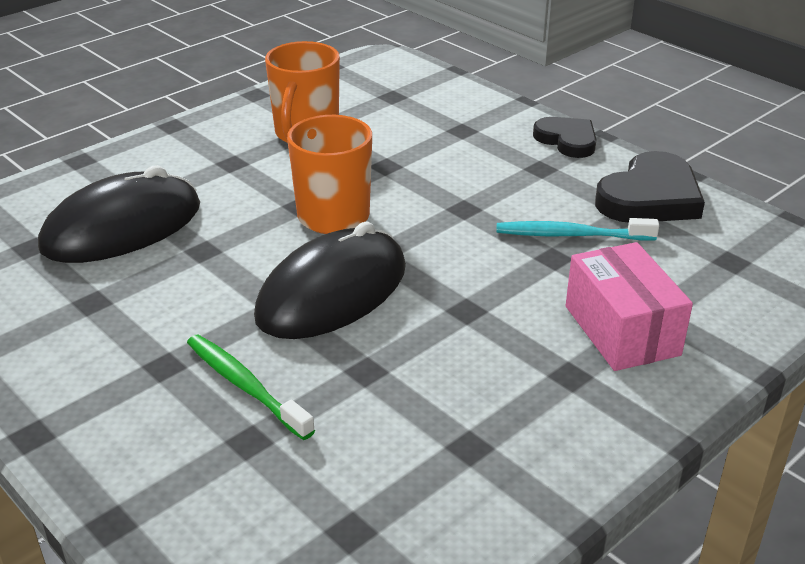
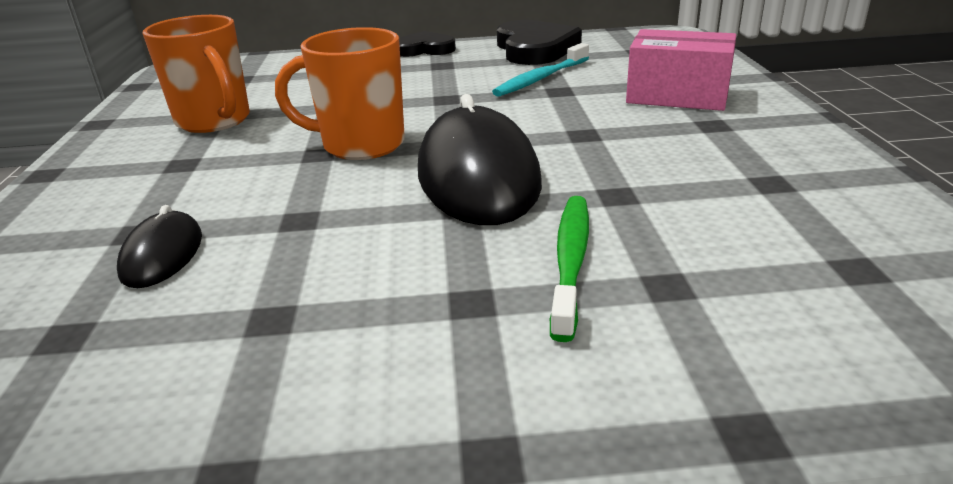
camera: 50 degrees left, 5 degrees down
(122, 227) = (162, 255): black mouse -> black mouse, size x0.49
(245, 386) = (570, 261): green toothbrush -> green toothbrush turned 105 degrees clockwise

